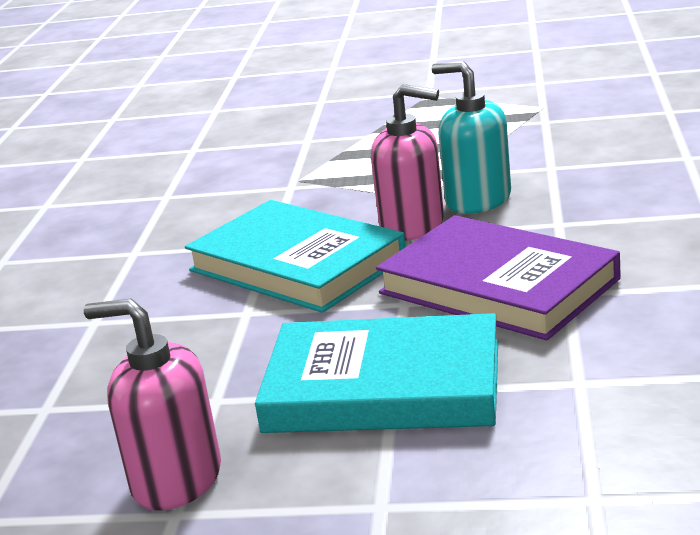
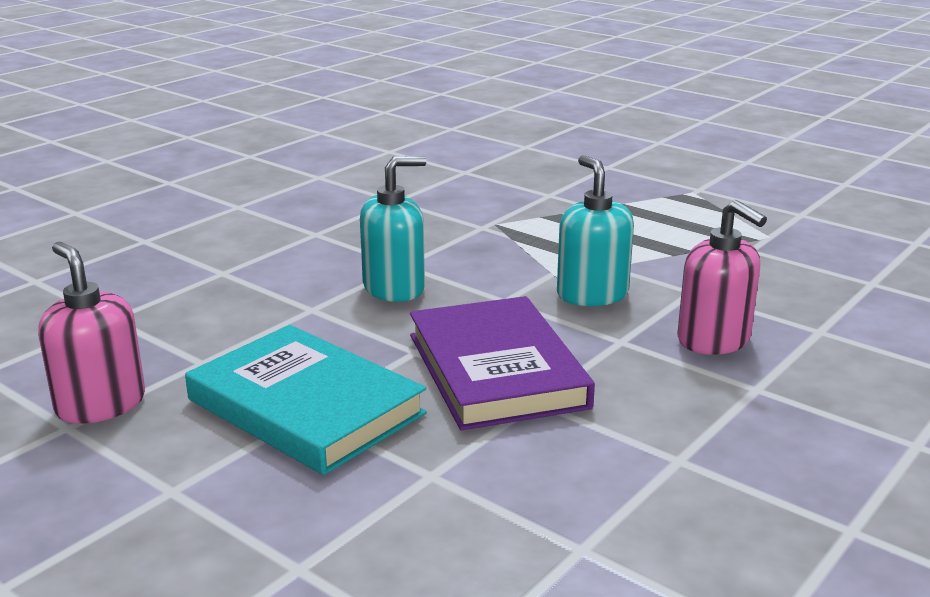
camera: 30 degrees right, 0 degrees up
(296, 264) = (394, 288): turquoise book -> turquoise soap dispenser
(413, 226) = (514, 294): pink soap dispenser -> pink soap dispenser (714, 340)

